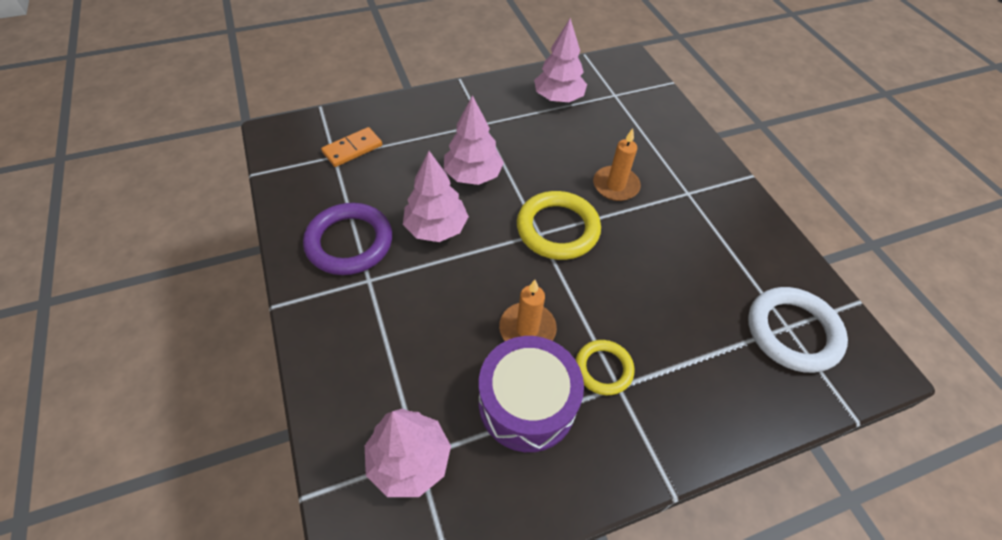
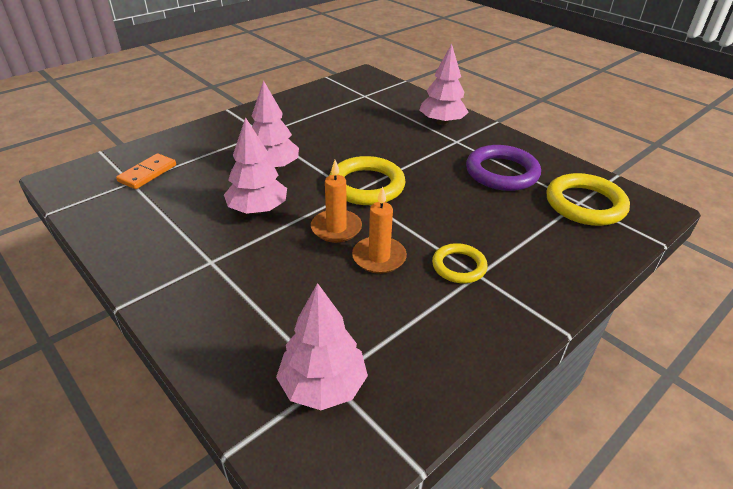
camera: 20 degrees left, 15 degrees down
(349, 242) = (177, 239): purple ring -> purple ring (502, 172)
(527, 403) = (408, 308): purple drum -> none
(558, 98) = (319, 105): pink tree -> pink tree (442, 122)
(615, 185) = (398, 148): orange candle -> orange candle (336, 228)
(792, 332) = (585, 204): white ring -> yellow ring

